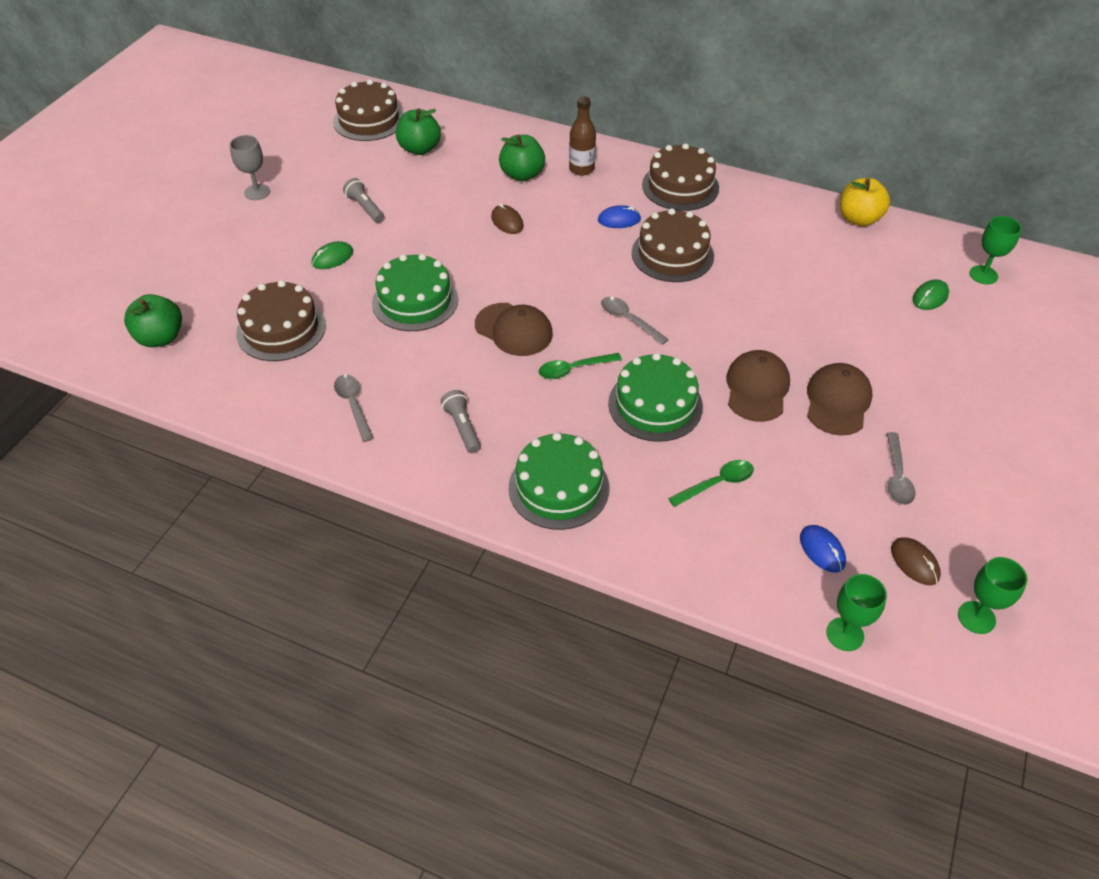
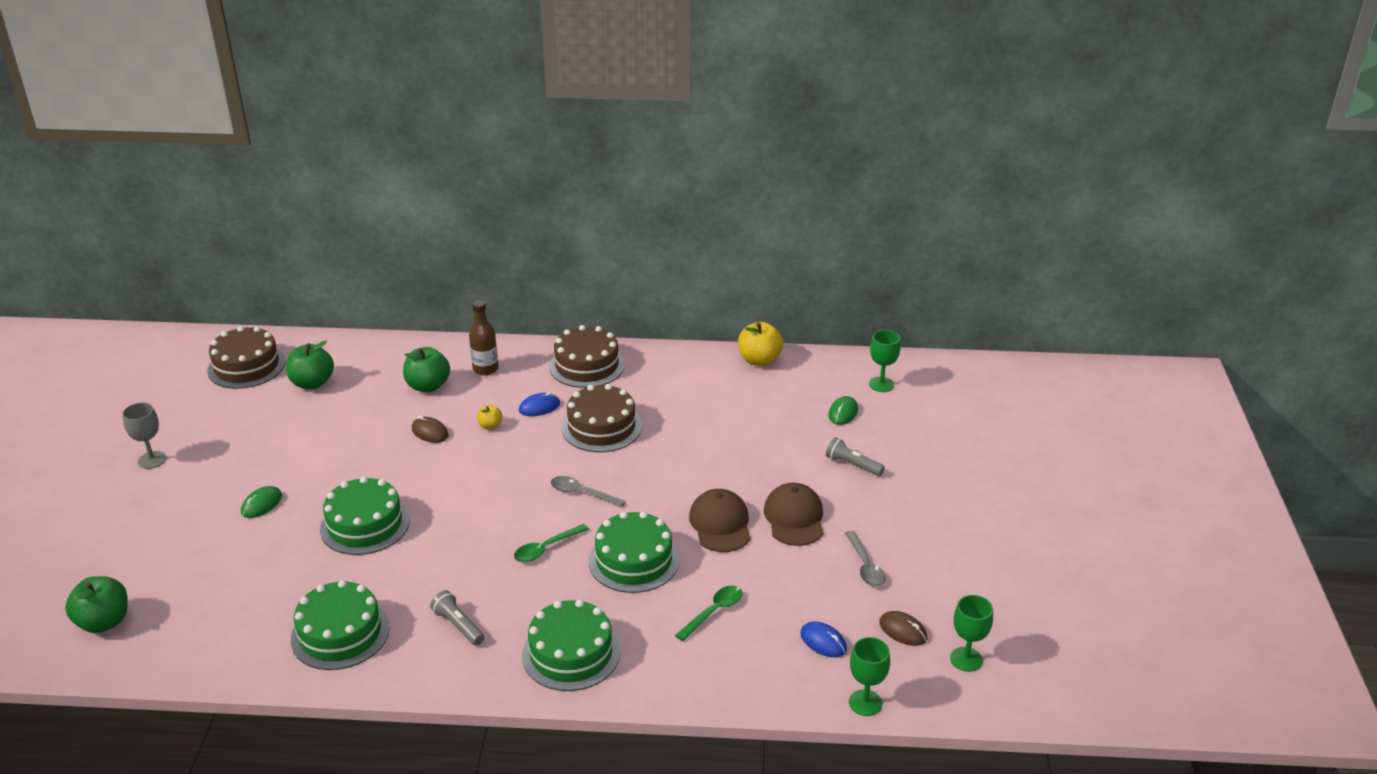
camera: 20 degrees left, 15 degrees down
(281, 329) = (234, 583): brown cake -> none
(353, 405) = (340, 633): grey spoon -> green cake
(365, 208) = (277, 450): grey flashlight -> grey flashlight (852, 465)
(514, 330) = (474, 527): brown cap -> none
(565, 228) = (490, 426): none -> yellow apple

